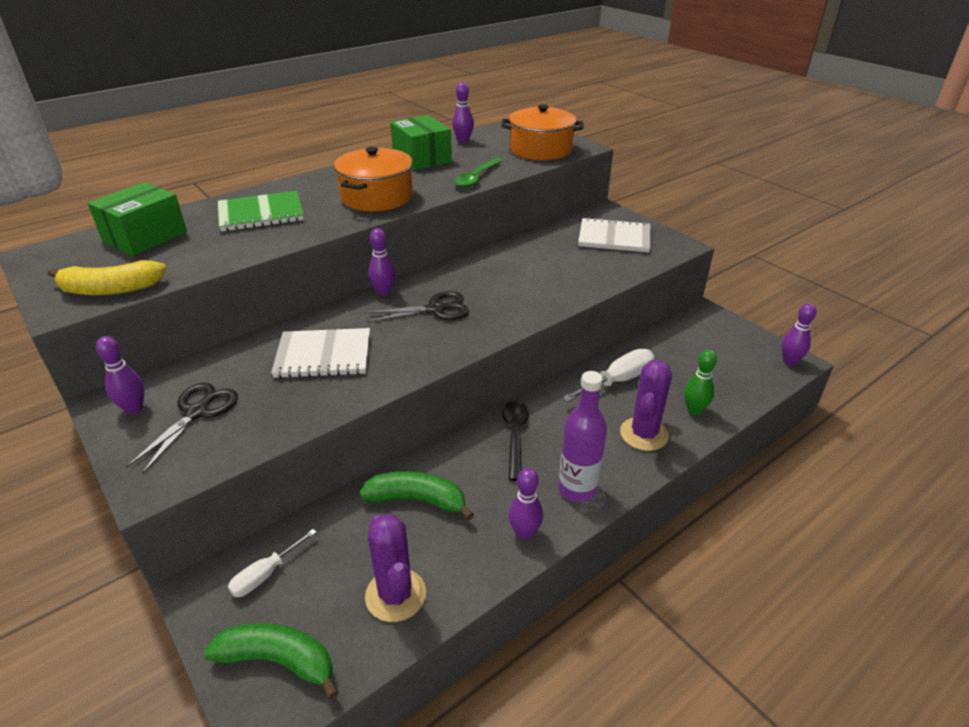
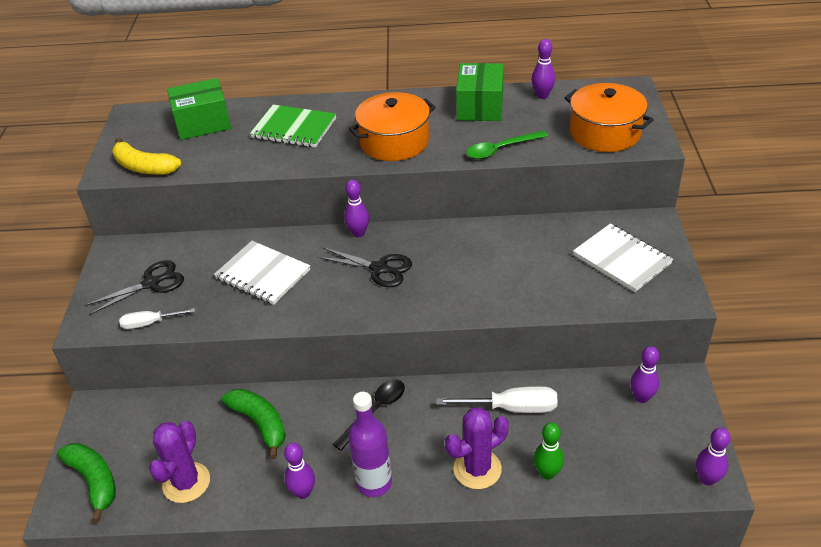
camera: 40 degrees right, 5 degrees up
(134, 408) = (122, 262): purple bowling pin -> purple bowling pin (641, 397)
(266, 574) = (132, 421): white screwdriver -> white screwdriver (150, 323)

